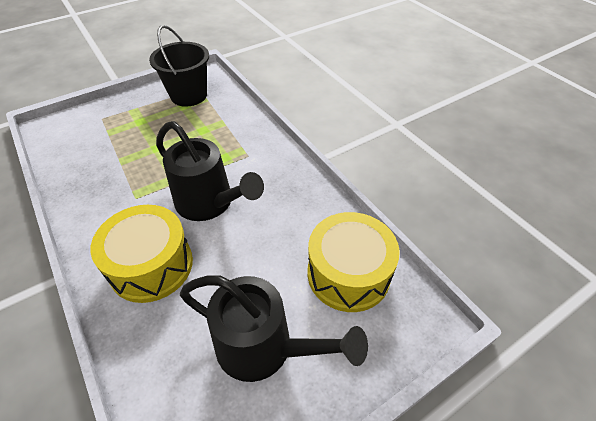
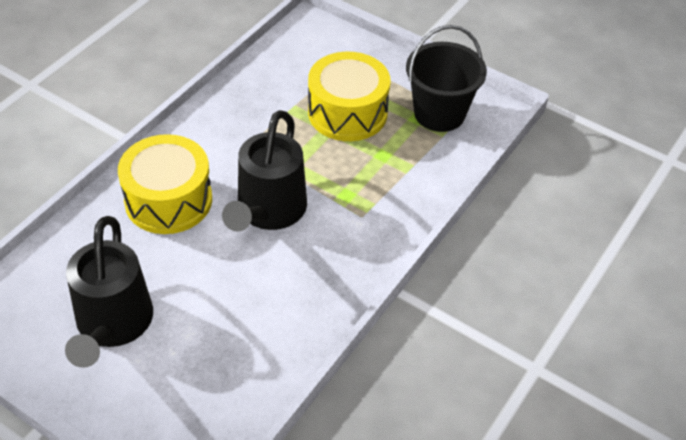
camera: 65 degrees right, 0 degrees up
(348, 274) = (225, 372): yellow drum -> yellow drum (347, 112)

